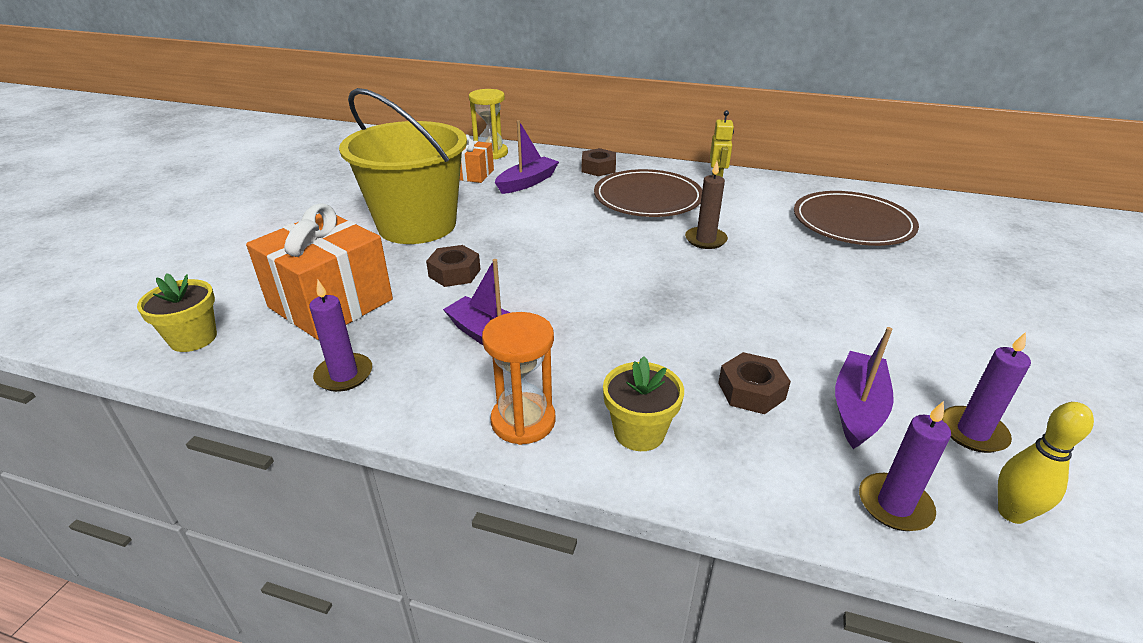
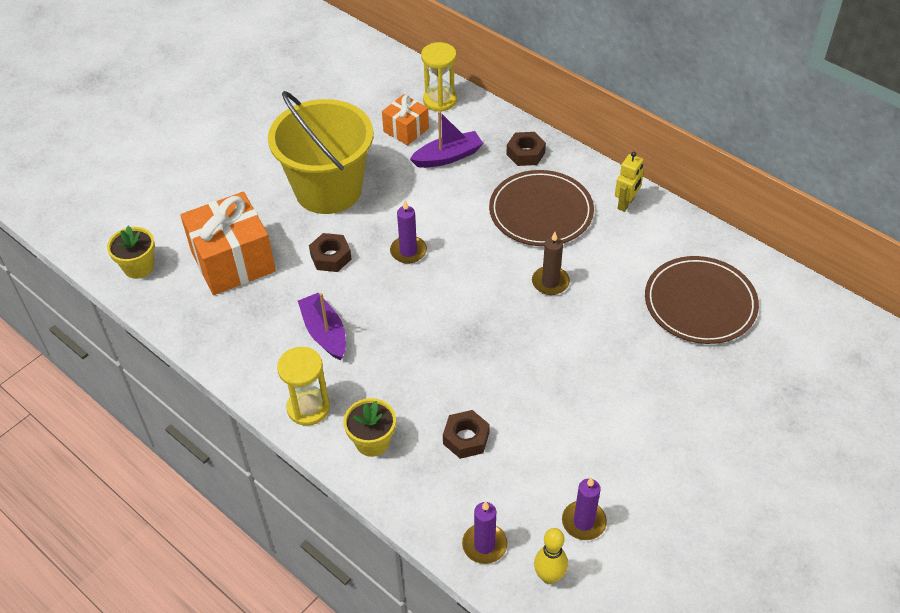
camera: 25 degrees right, 15 degrees up
(344, 375) = (219, 332): purple candle -> purple candle (408, 251)
(523, 421) = (308, 408): orange hourglass -> yellow hourglass
(857, 408) = (525, 477): purple boat -> none

